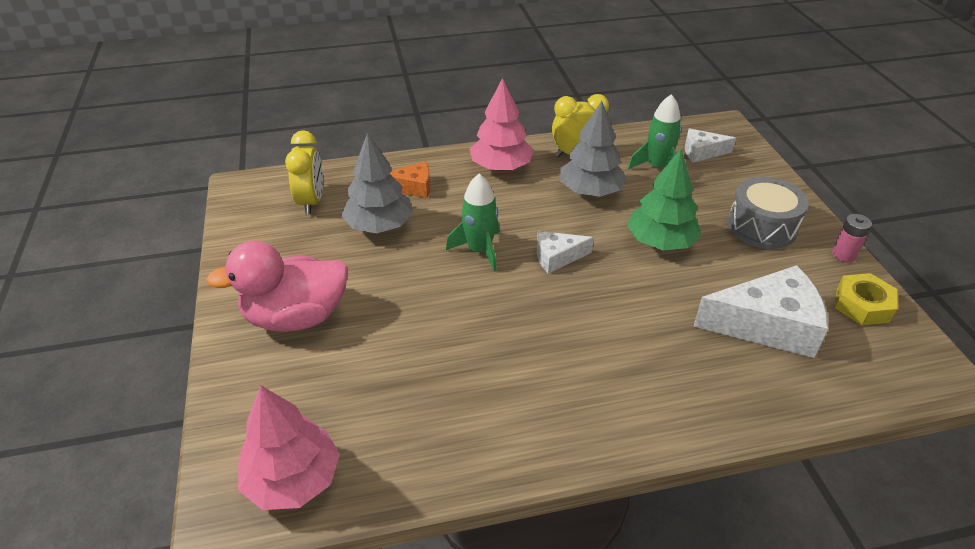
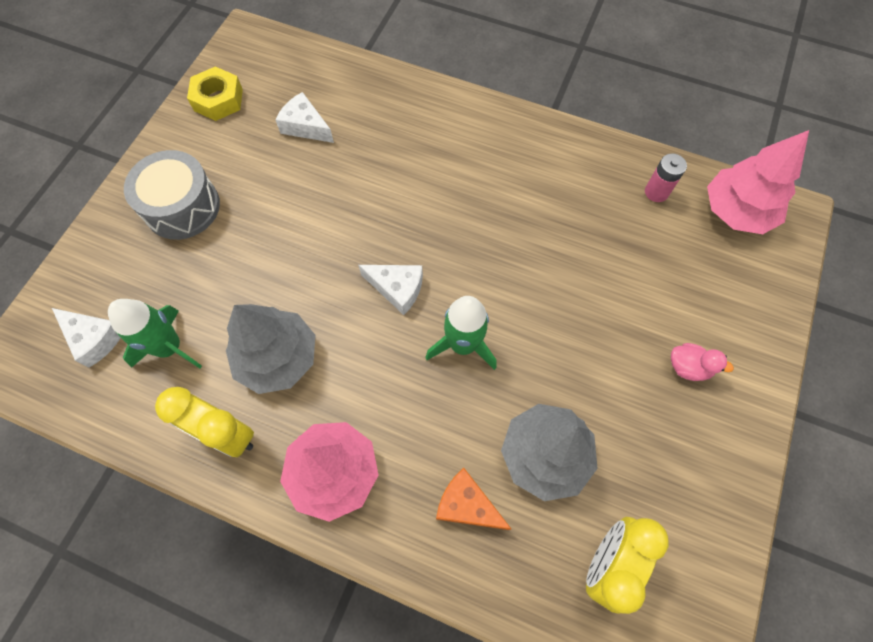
camera: 145 degrees left, 25 degrees up
(296, 317) = (688, 367): pink duck -> pink duck, size x0.41
(660, 242) = (288, 247): green tree -> none
(767, 325) = (305, 126): white cheese -> white cheese, size x0.54
(843, 254) = (163, 142): pink battery -> pink battery (656, 192)

